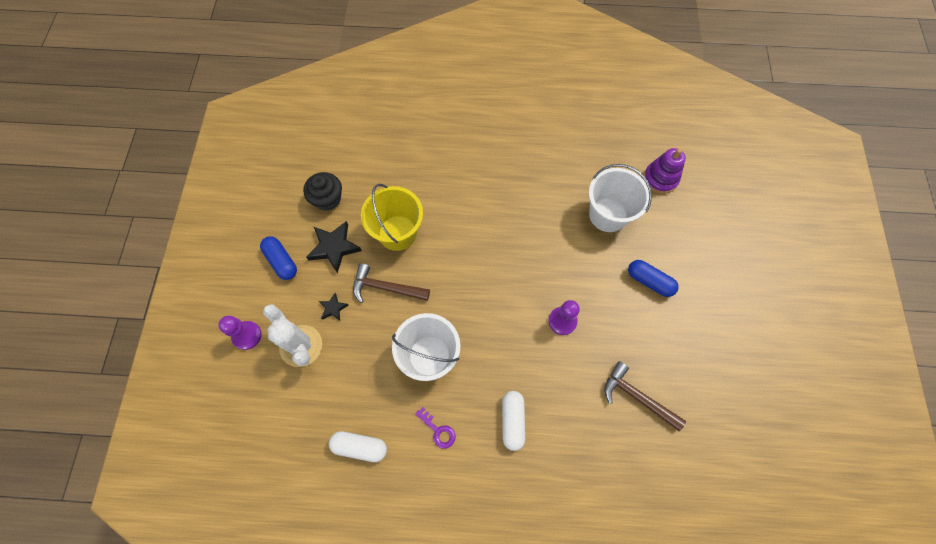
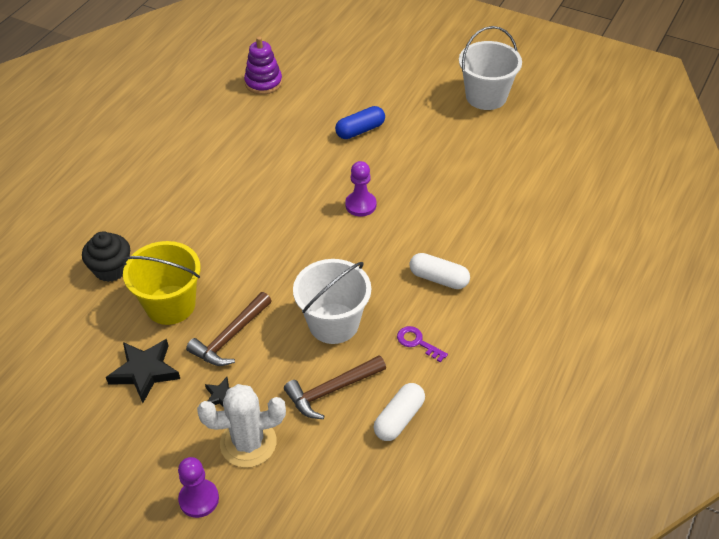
camera: 65 degrees left, 20 degrees down
(281, 261) = (124, 433): blue capsule -> none
(327, 199) = (75, 359): black cupcake -> black cupcake (111, 269)
(438, 430) = (417, 342): purple key -> purple key turned 120 degrees counterclockwise
(608, 215) = (274, 131): white bucket -> white bucket (486, 96)
(637, 397) = (463, 181): brown hammer -> brown hammer (331, 390)

